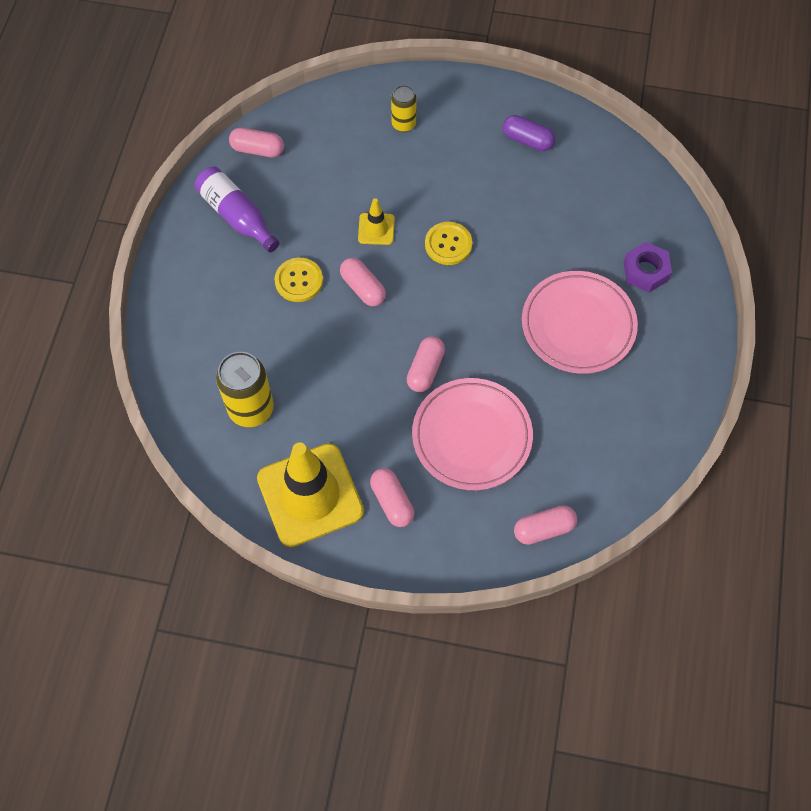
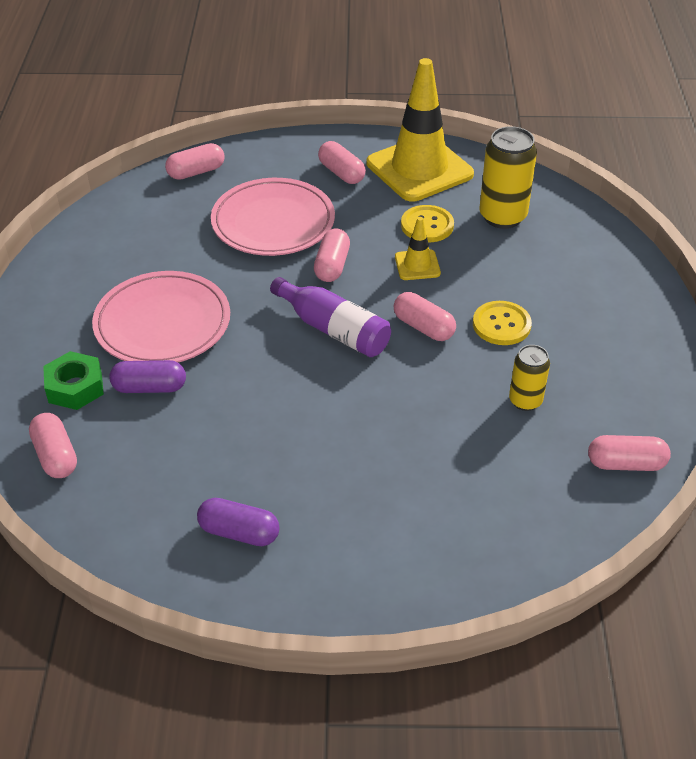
camera: 170 degrees right, 20 degrees down
(237, 216) = (609, 380): purple bottle -> purple bottle (333, 330)
(376, 229) = (427, 389): yellow traffic cone -> yellow traffic cone (417, 265)
(403, 124) = (430, 530): yellow can -> yellow can (525, 401)
(448, 244) = (331, 384): yellow button -> yellow button (427, 225)
(588, 262) = (149, 387): none -> purple capsule
(645, 271) = (75, 387): purple nut -> green nut
(654, 214) = (56, 456): none -> pink capsule

